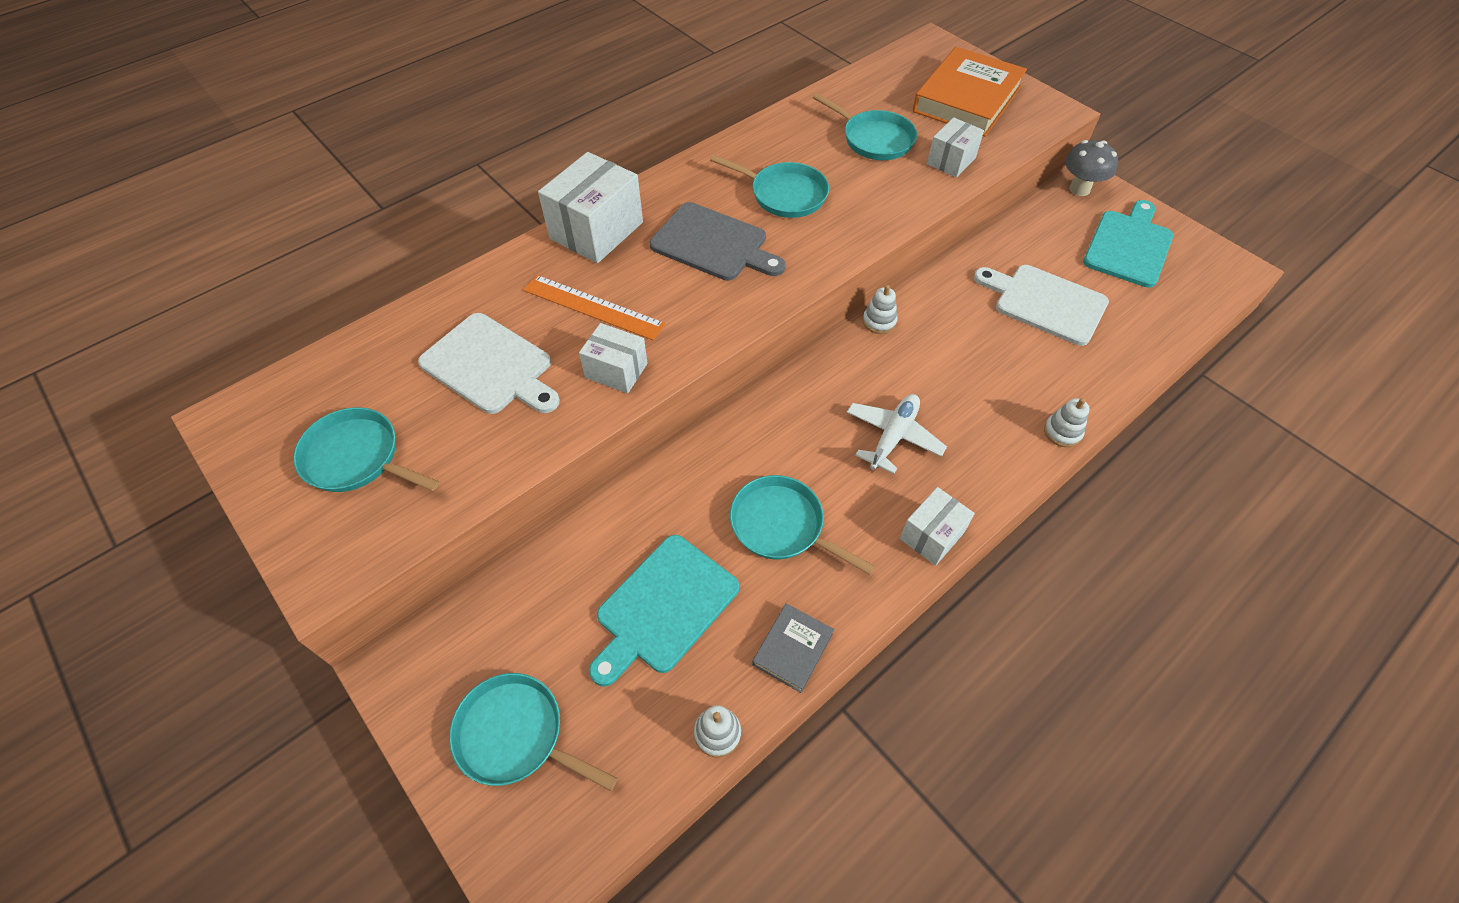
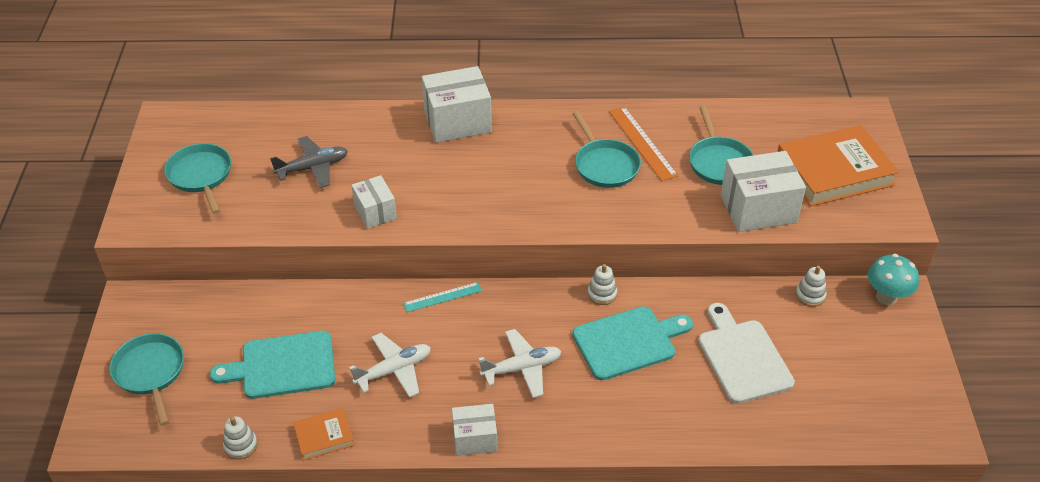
camera: 40 degrees right, 10 degrees down
(490, 366) = (312, 168): white cutting board -> grey plane
(593, 307) = (403, 167): orange ruler -> orange ruler (642, 143)
(713, 244) = (519, 171): grey cutting board -> none
(745, 419) = (443, 297): none -> turquoise ruler
(782, 525) = (394, 370): turquoise pan -> white plane
(792, 649) = (324, 436): grey book -> orange book
(951, 161) = (758, 209): white box -> white box, size x1.70
(1062, 432) = (641, 443): white stacking toy -> white stacking toy (810, 295)
(1079, 189) = (886, 297): grey mushroom -> turquoise mushroom
(1129, 246) = (870, 362): turquoise cutting board -> turquoise cutting board (628, 342)

